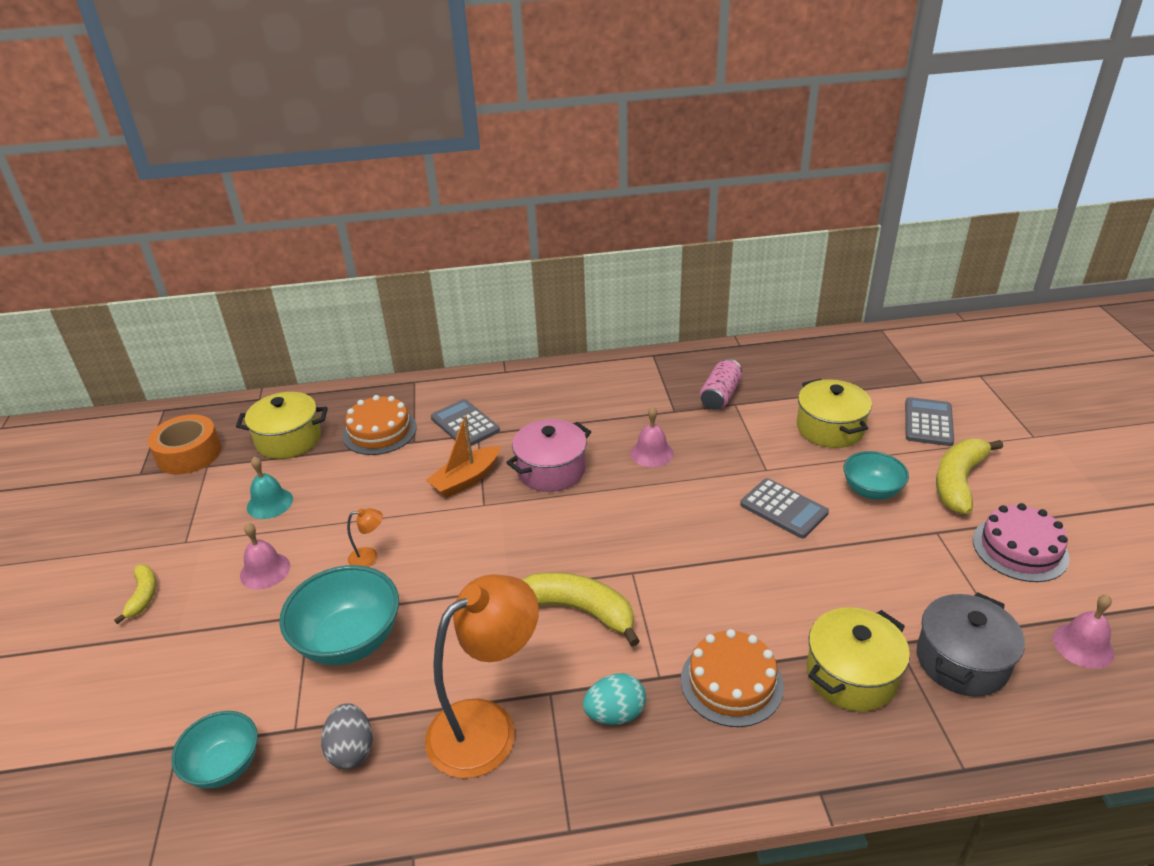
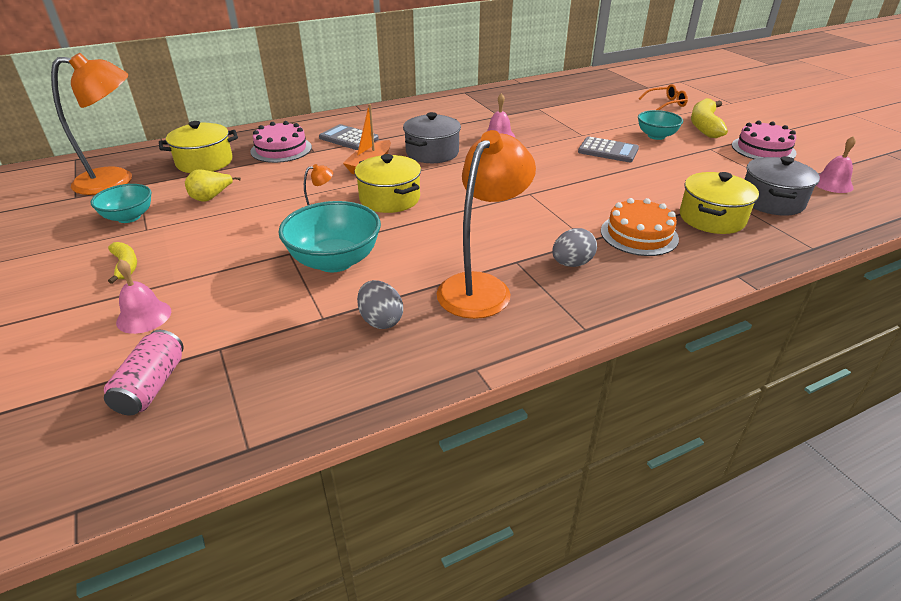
camera: 20 degrees left, 0 degrees up
(189, 454) = (116, 180): orange tape -> orange lamp
(224, 766) = (273, 351): turquoise bowl -> turquoise bowl (129, 217)
(265, 571) = (233, 235): pink bell -> pink bell (144, 316)
(270, 503) = (211, 198): turquoise bell -> yellow pear
(379, 431) = (281, 149): orange cake -> pink cake
(551, 470) = (432, 153): pink pot -> grey pot
(579, 610) = (506, 217): yellow banana -> none
(615, 714) = (571, 263): turquoise egg -> grey egg
(720, 396) = (525, 106): pink can -> pink can (152, 386)
(830, 428) = (608, 112): yellow pot -> yellow pot (389, 199)
(928, 422) = (666, 103): grey calculator -> orange glasses

